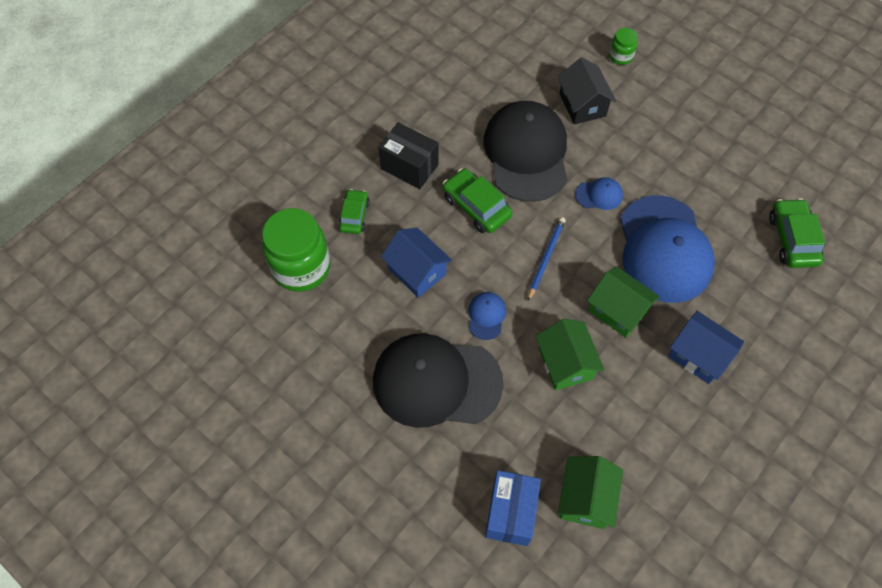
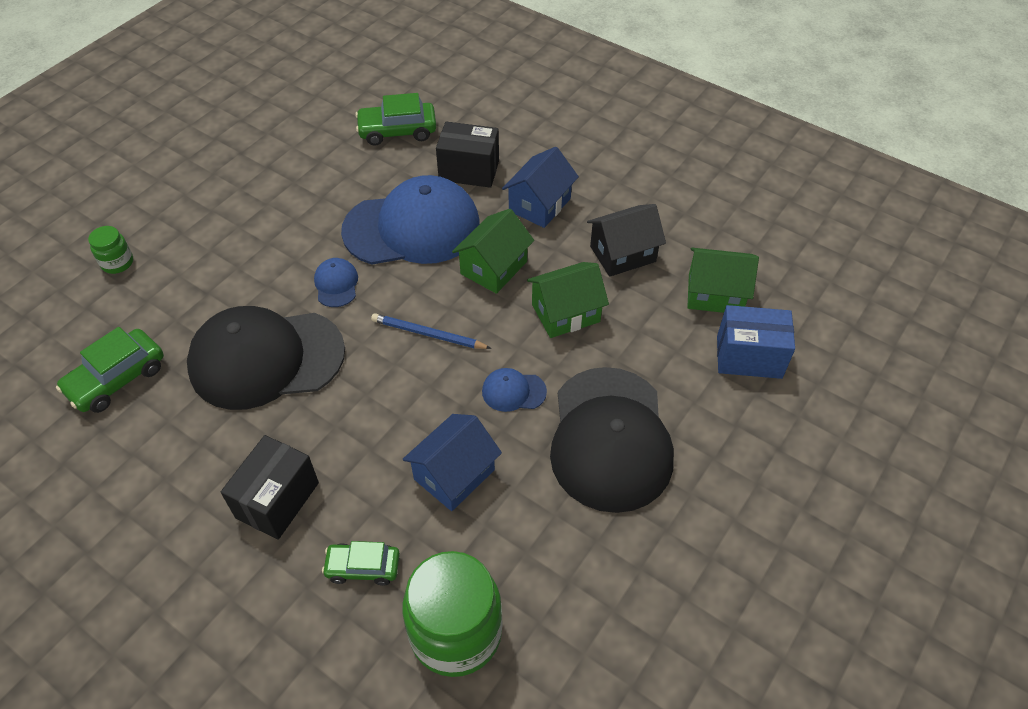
camera: 95 degrees left, 10 degrees down
(476, 207) = (350, 411): green car -> green car (117, 379)
(582, 105) = (193, 301): black house -> black house (622, 254)
(741, 297) = (469, 171): none -> black box

